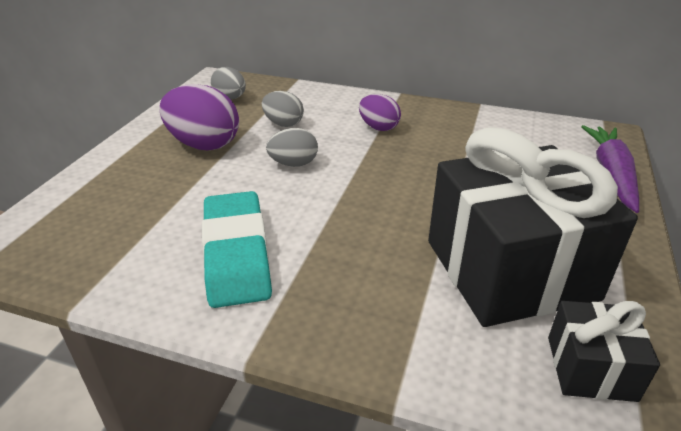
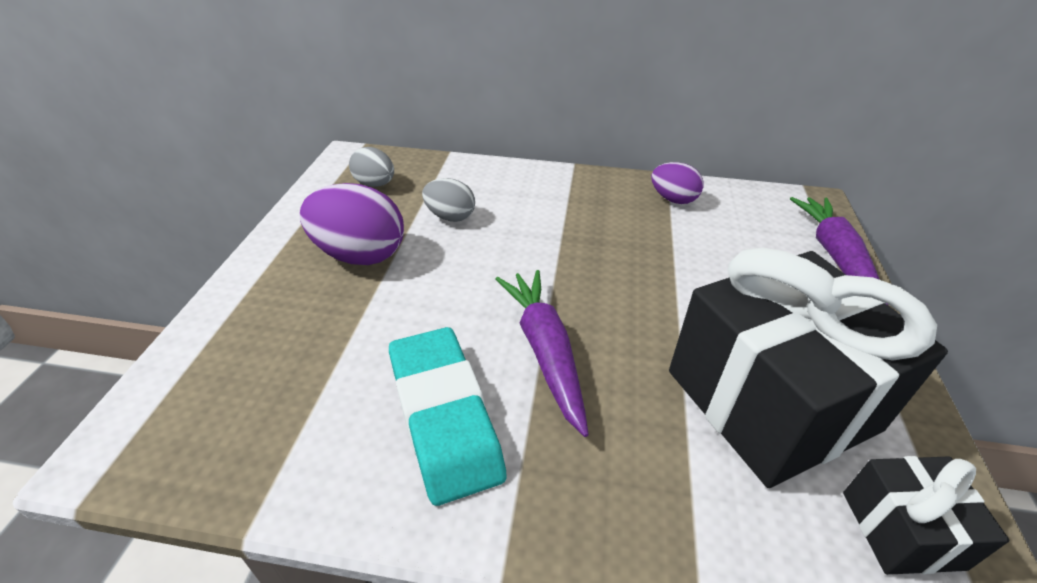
camera: 10 degrees left, 5 degrees up
(293, 164) = (478, 274): grey egg -> none
(330, 219) = (544, 351): none -> purple carrot
(378, 127) = (564, 213): purple egg -> purple egg (673, 199)

